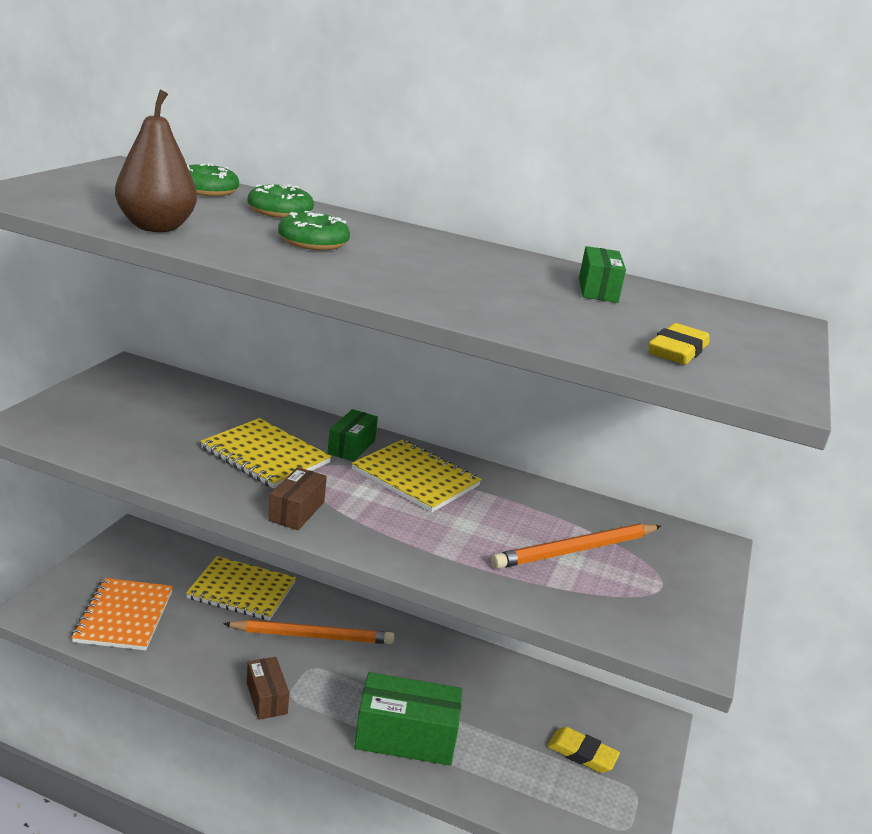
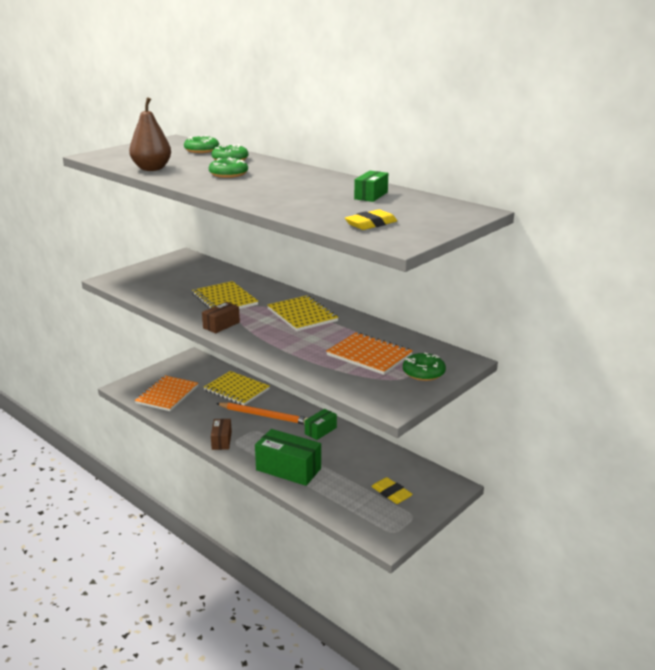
camera: 25 degrees right, 0 degrees up
(351, 447) = (277, 298): green box -> green box (320, 431)
(576, 550) = (369, 355): orange pencil -> orange notebook
(678, 575) = (423, 373): none -> green donut

